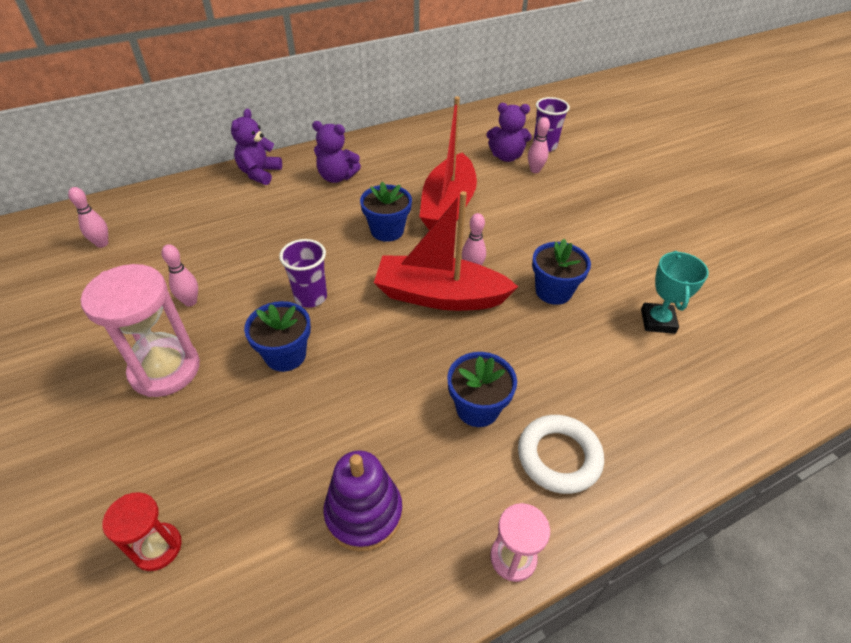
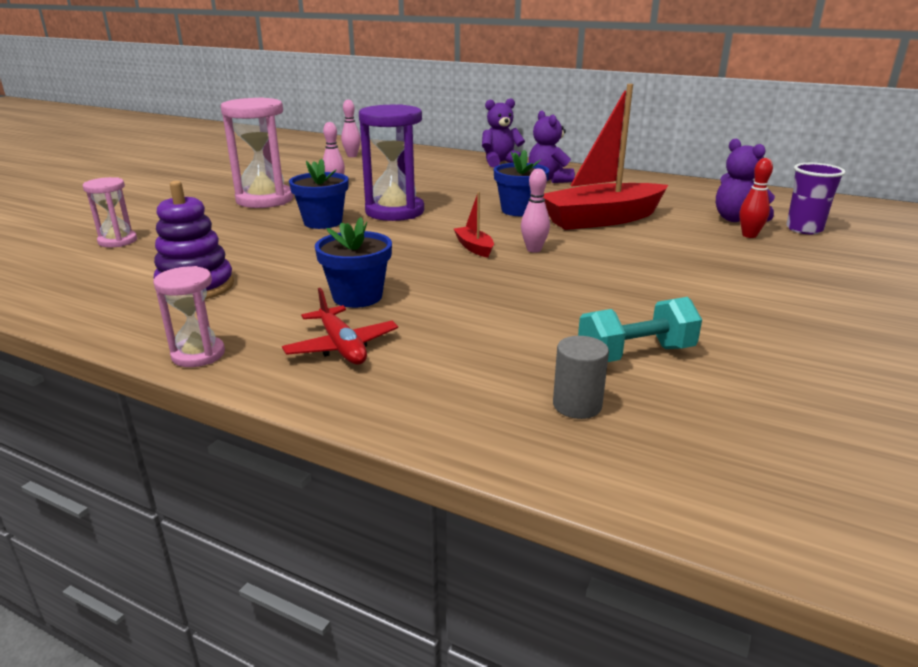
camera: 55 degrees right, 20 degrees down
(157, 547) = (118, 241): red hourglass -> pink hourglass
(310, 297) = (394, 212): purple cup -> purple hourglass
(440, 296) = (474, 248): red boat -> red boat, size x0.41
(535, 170) = (749, 235): pink bowling pin -> red bowling pin
(553, 291) = (574, 289): blue flower pot -> none
(559, 457) = (342, 347): white ring -> red plane
(657, 321) = (635, 354): turquoise trophy -> turquoise dumbbell
(701, 381) = (577, 405): none -> grey cylinder

